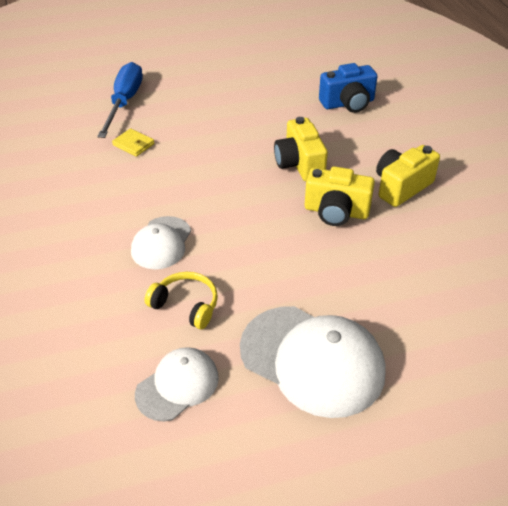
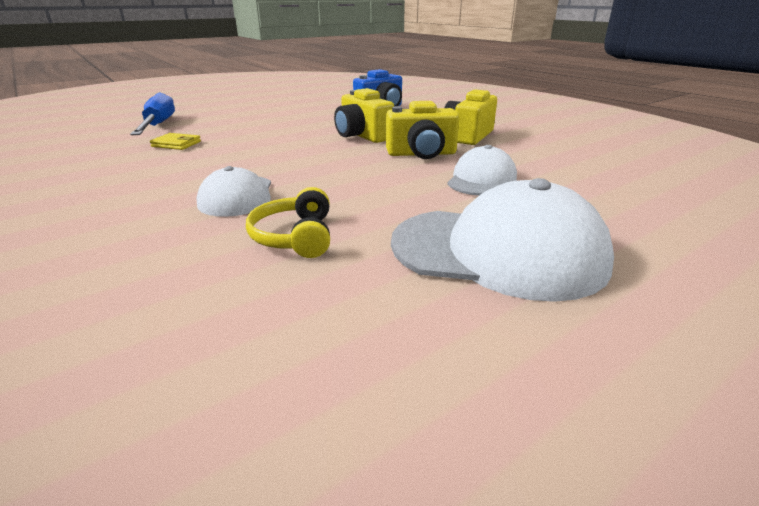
camera: 20 degrees left, 15 degrees down
(177, 385) = (327, 316): white cap -> white cap (481, 179)
(186, 305) = (295, 237): yellow headphones -> yellow headphones turned 105 degrees counterclockwise

